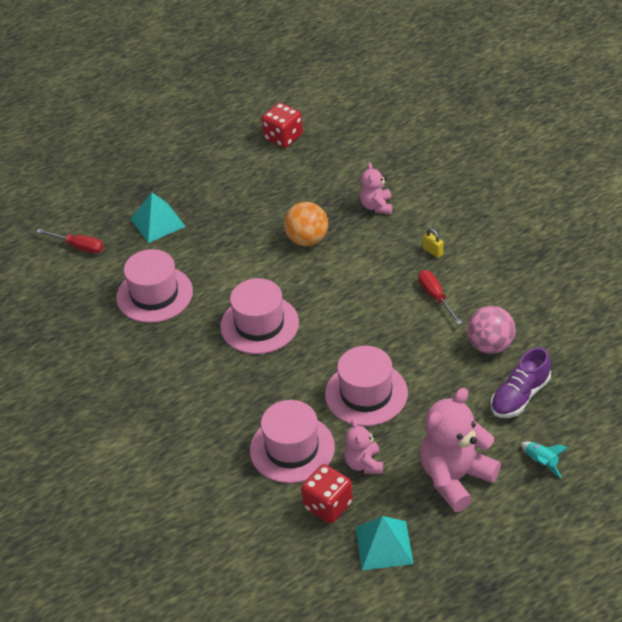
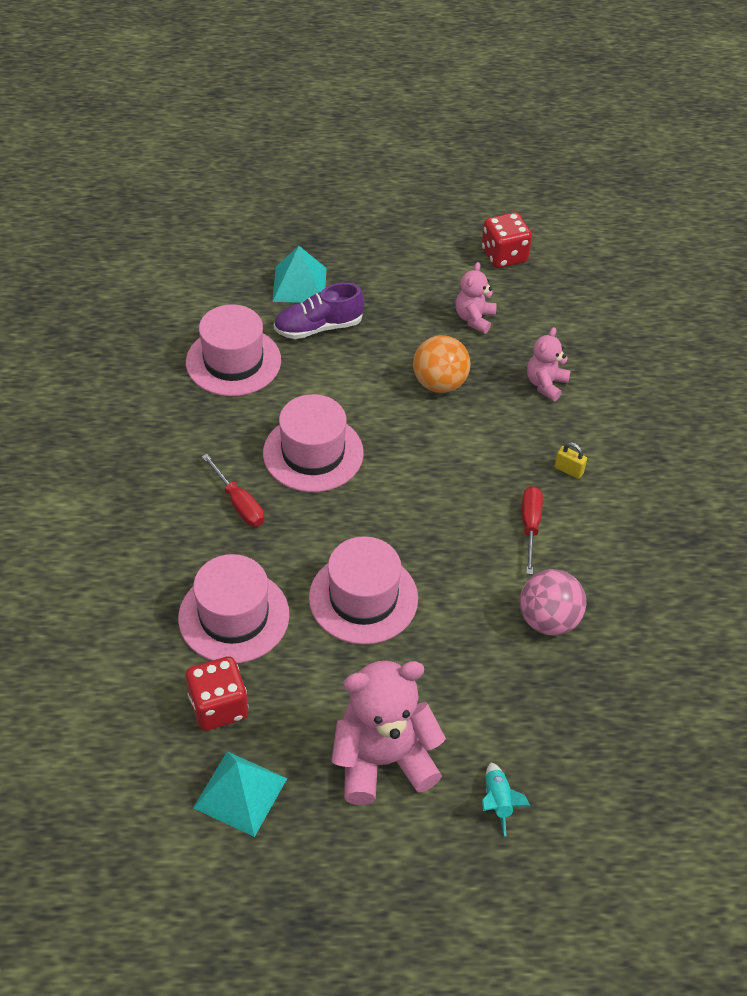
camera: 25 degrees right, 5 degrees up
(78, 246) = (201, 270): red screwdriver -> red screwdriver (239, 503)
(364, 464) = (295, 680): pink teddy bear -> pink teddy bear (474, 319)
(433, 251) = (569, 470): yellow padlock -> yellow padlock turned 45 degrees counterclockwise
(520, 396) = (535, 703): purple shoe -> purple shoe (318, 327)

